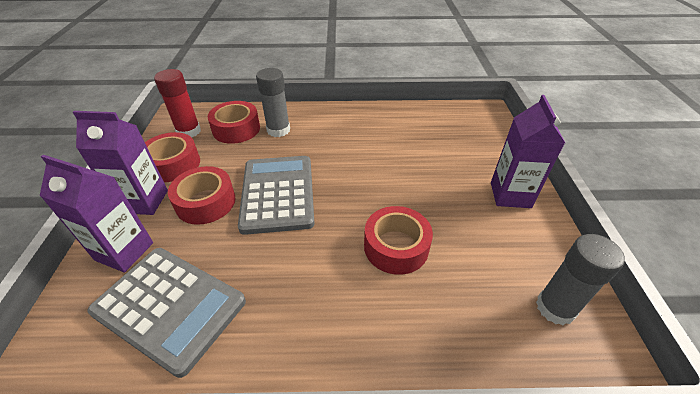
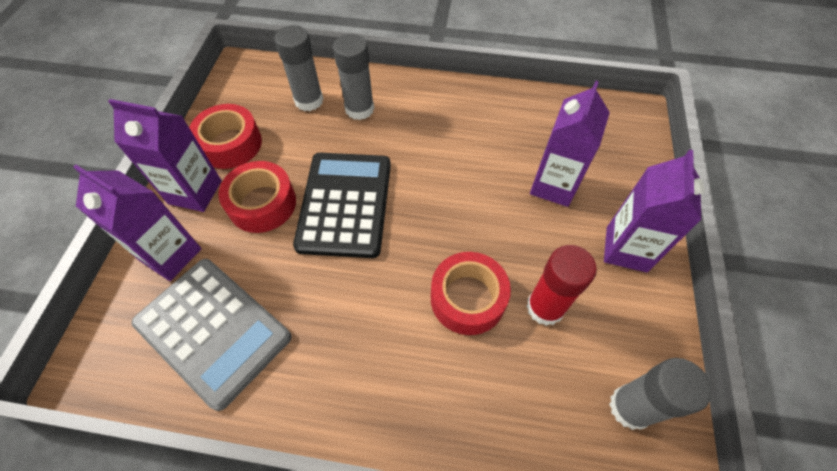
camera: 10 degrees right, 15 degrees up
(188, 131) = (252, 96): red glue stick -> red glue stick (545, 307)
(236, 129) = (309, 100): red tape -> grey glue stick
(278, 194) = (345, 204): grey calculator -> black calculator
(441, 161) = (553, 186): none -> purple carton

